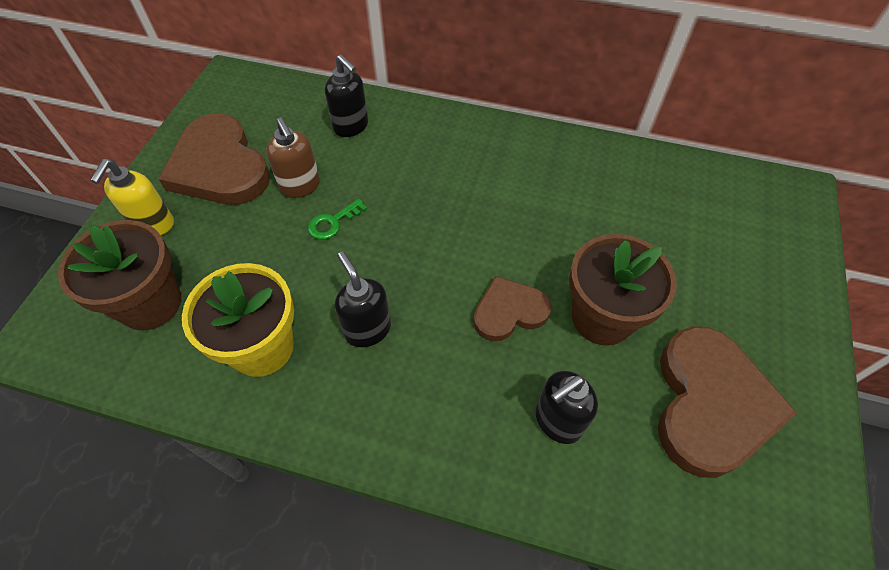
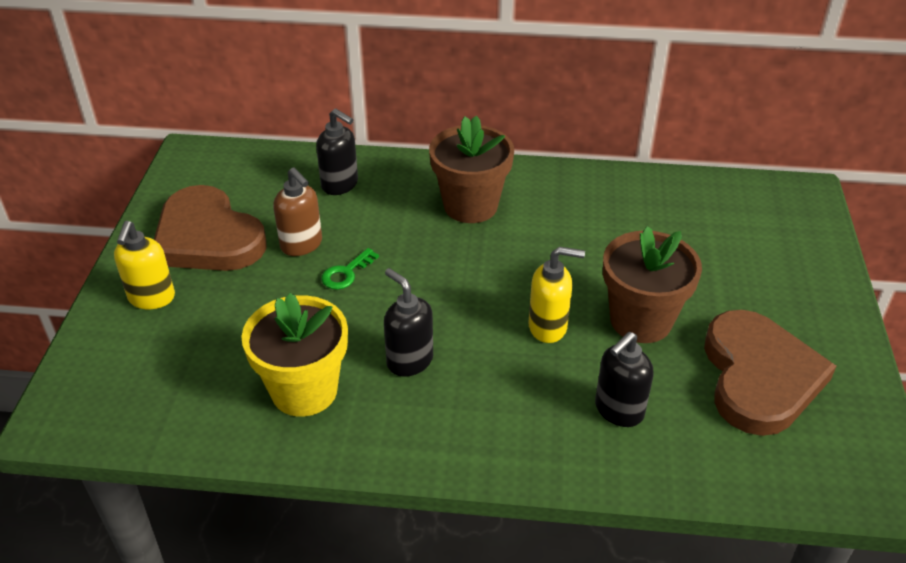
camera: 10 degrees left, 15 degrees down
(150, 303) = (172, 368): brown flower pot -> brown flower pot (470, 206)
(509, 311) = (548, 327): brown heart -> yellow soap dispenser

